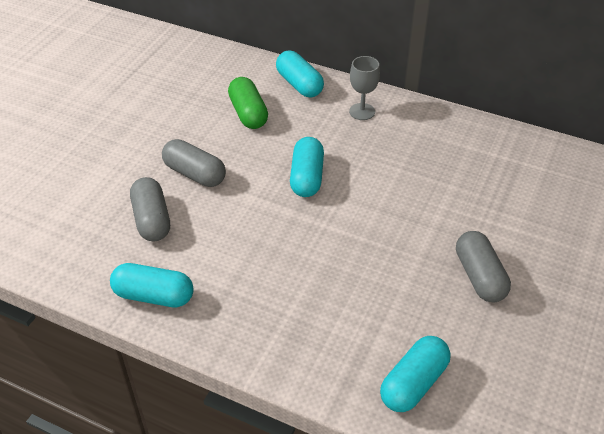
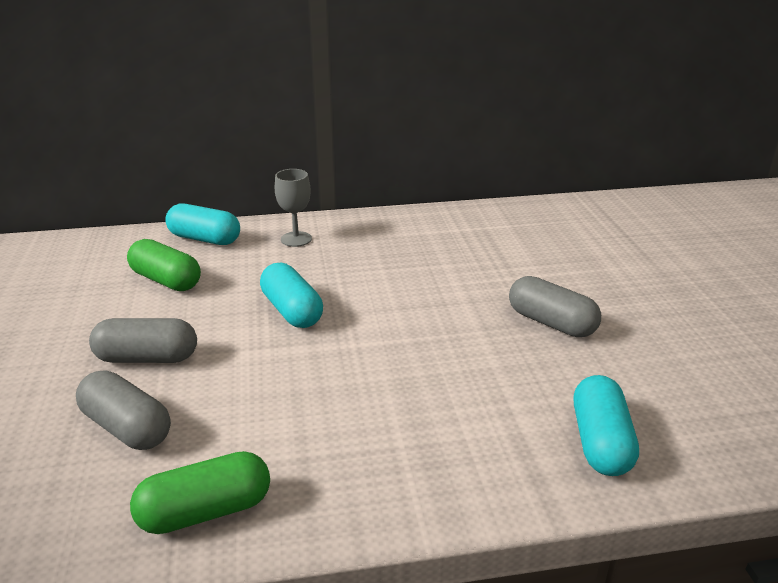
camera: 35 degrees left, 15 degrees down
(154, 296) = (205, 511): turquoise capsule -> green capsule

